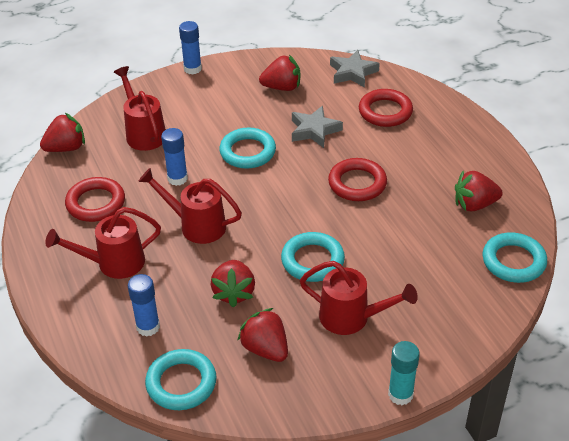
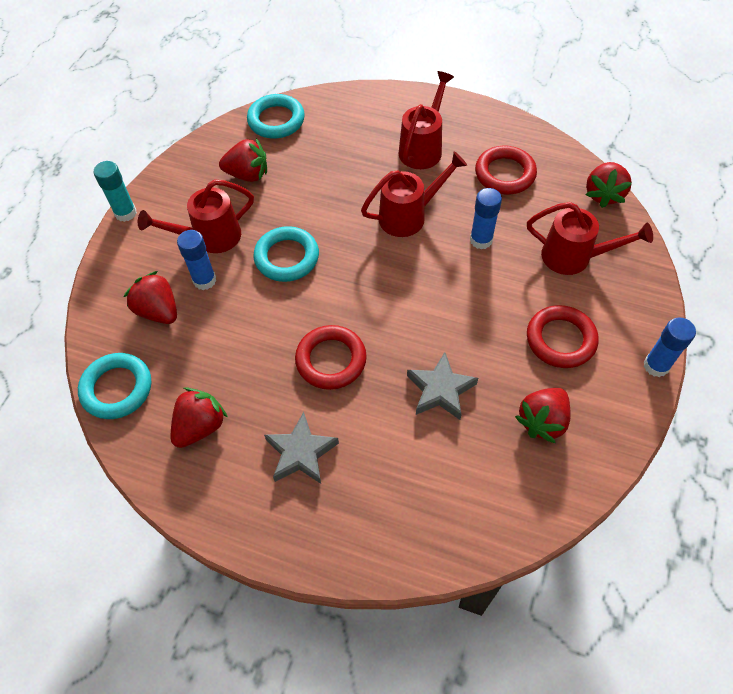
camera: 135 degrees right, 15 degrees up
(148, 327) = (340, 131): blue glue stick -> blue glue stick (204, 280)
(234, 293) = (314, 191): red strawberry -> red strawberry (158, 311)
(247, 152) = (464, 312): turquoise ring -> none
(352, 73) = (504, 516): grey star -> grey star (301, 453)
(385, 112) = (403, 482): red ring -> red ring (560, 339)

